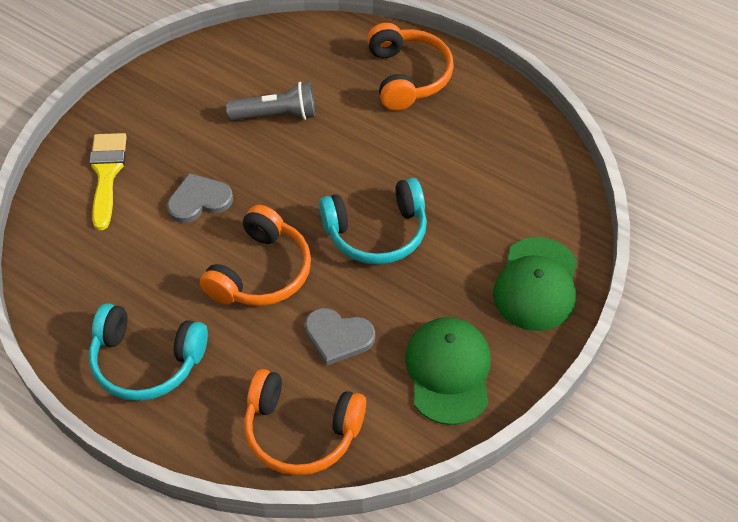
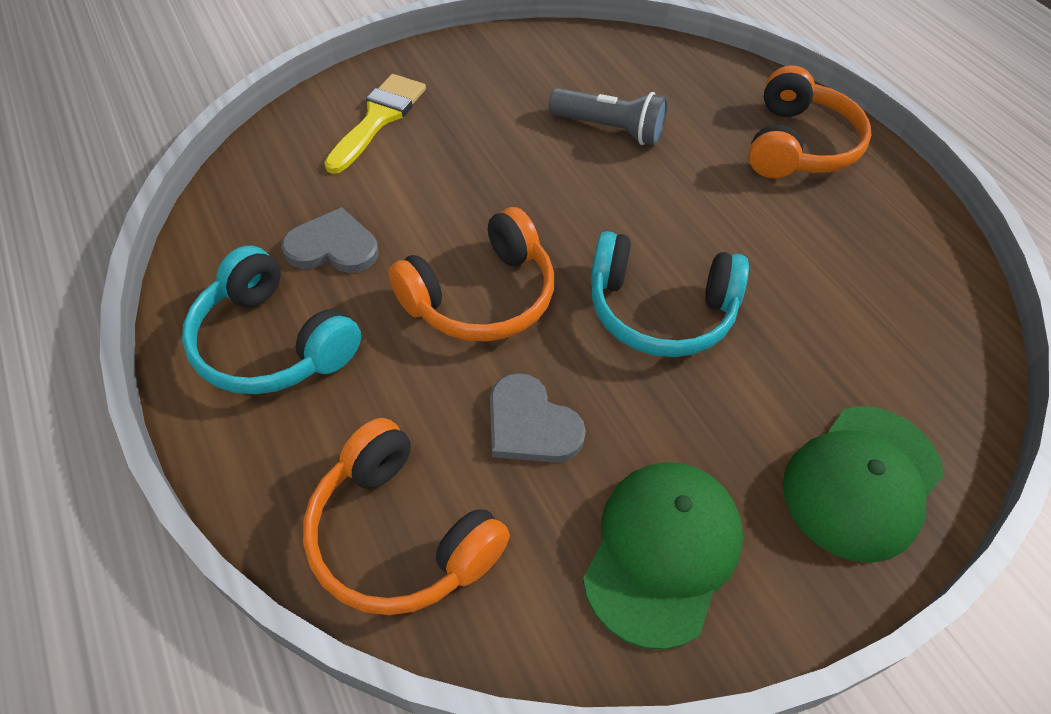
camera: 25 degrees right, 0 degrees up
(199, 200) = (461, 185): grey heart -> grey heart (333, 246)

